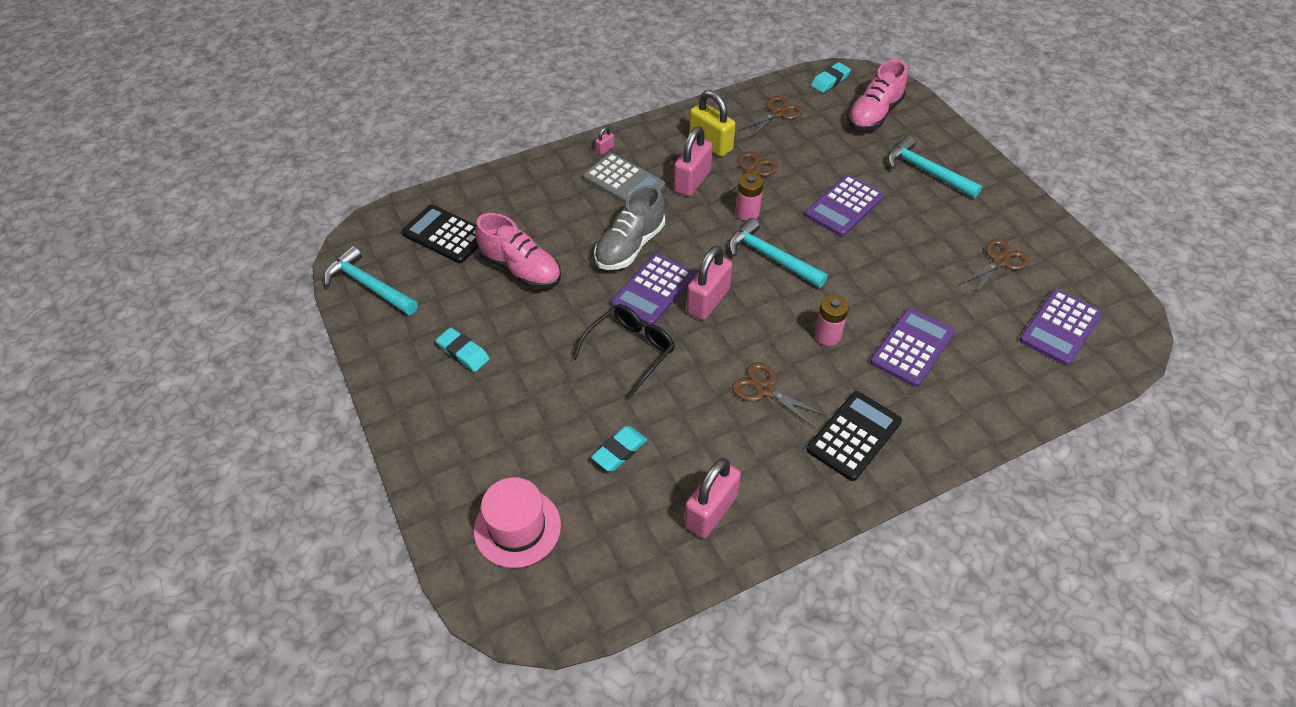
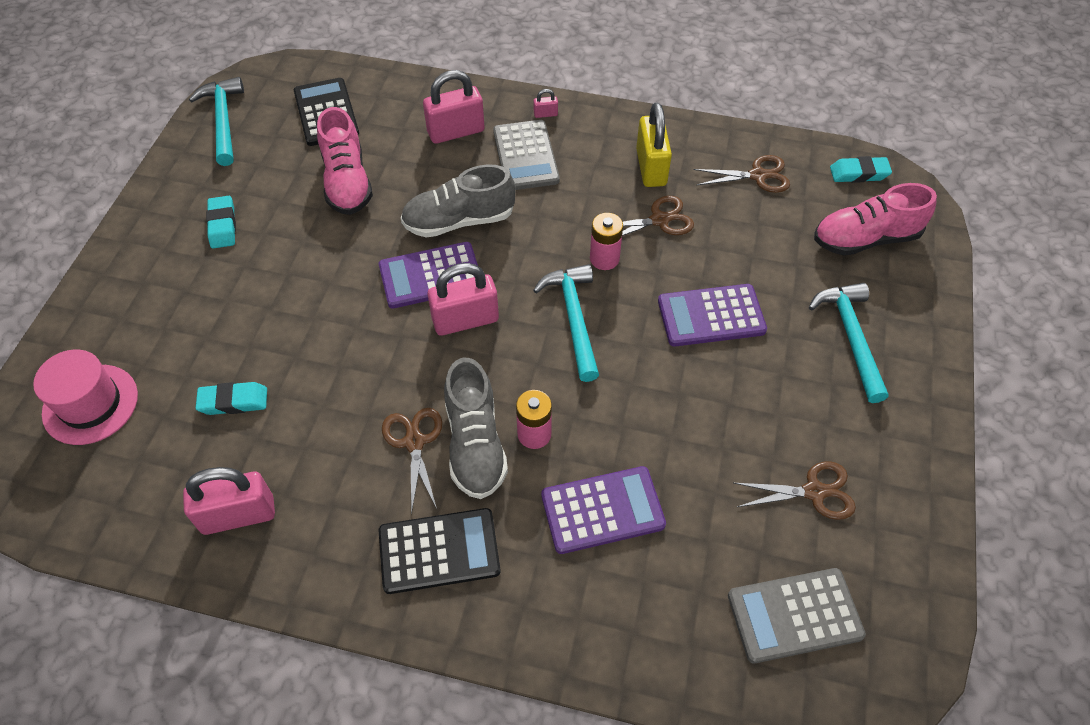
camera: 40 degrees right, 5 degrees up
(630, 351) = (346, 318): black glasses -> none
(692, 181) = (588, 194): pink padlock -> pink padlock (456, 131)
(801, 364) = (475, 443): none -> grey shoe
(1060, 327) = (794, 615): purple calculator -> grey calculator

